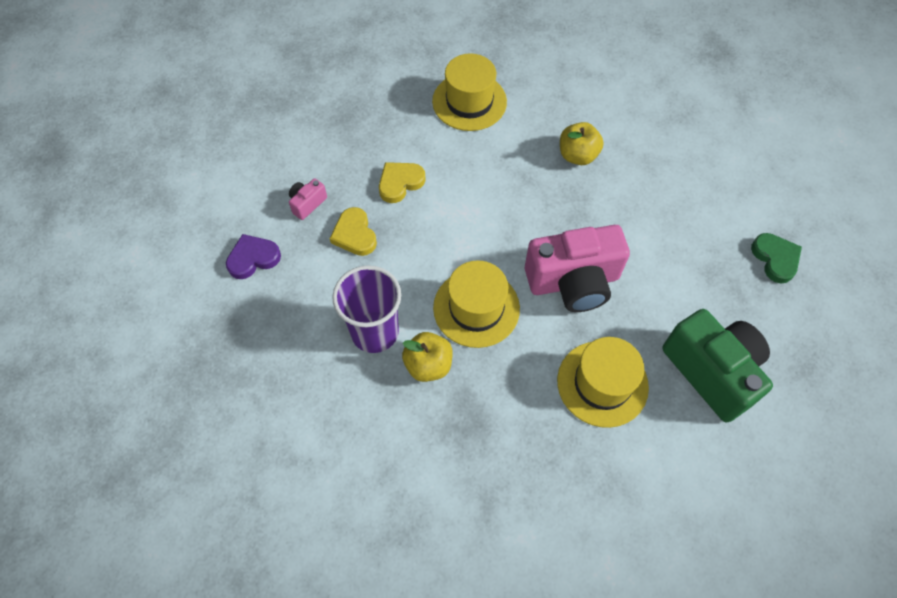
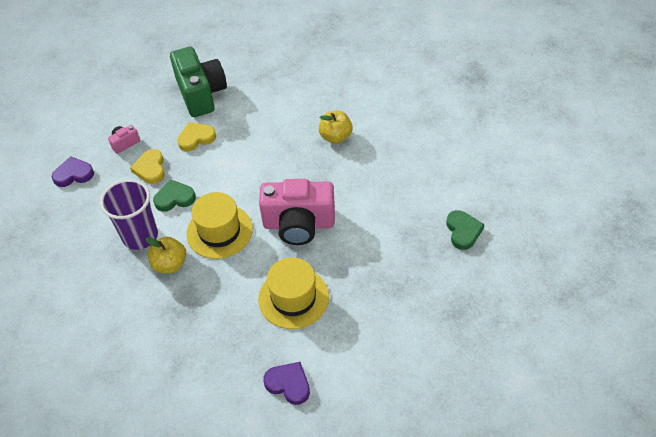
camera: 15 degrees right, 10 degrees down
(401, 271) = (174, 198): none -> green heart
(469, 101) = (268, 89): yellow hat -> none
(637, 502) = (288, 384): none -> purple heart
(712, 371) = (381, 303): green camera -> green camera (201, 94)

